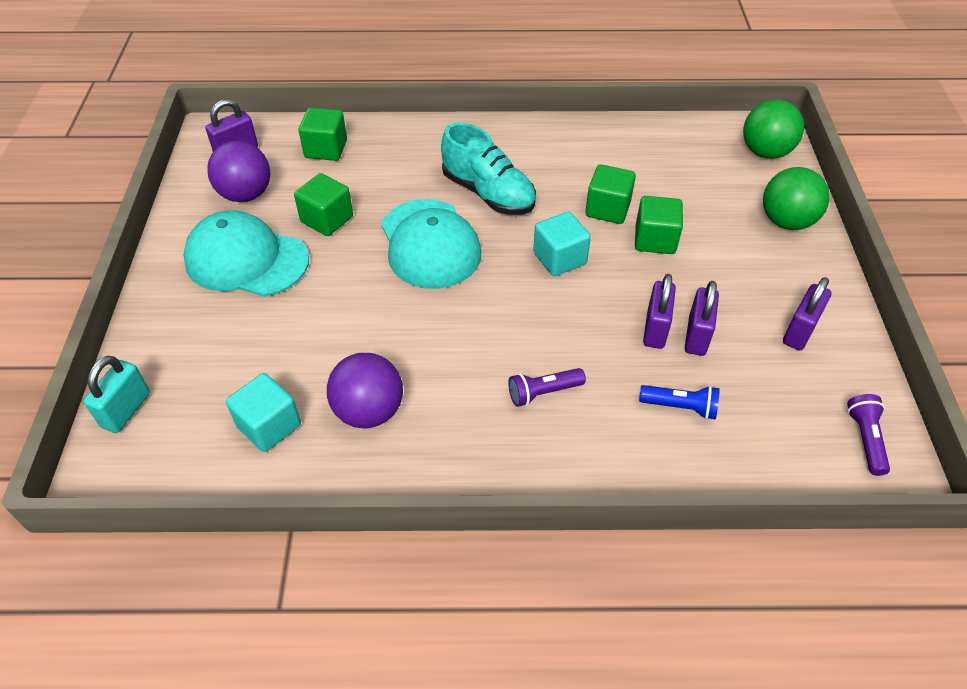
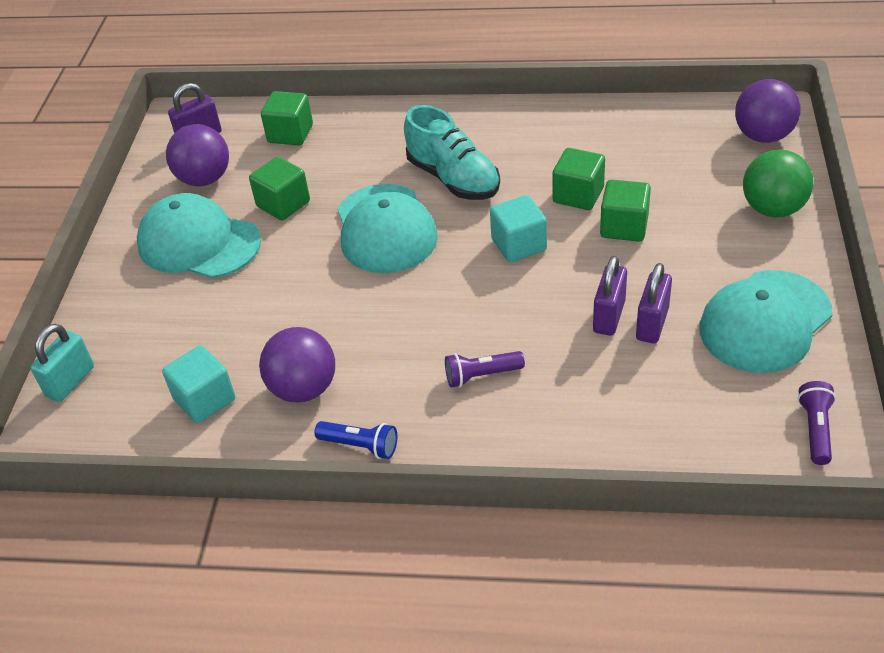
camera: 10 degrees right, 5 degrees down
(680, 407) = (622, 393): blue flashlight -> blue flashlight (360, 446)
(765, 152) = (763, 136): green ball -> purple ball
(799, 331) = (765, 321): purple padlock -> turquoise cap

